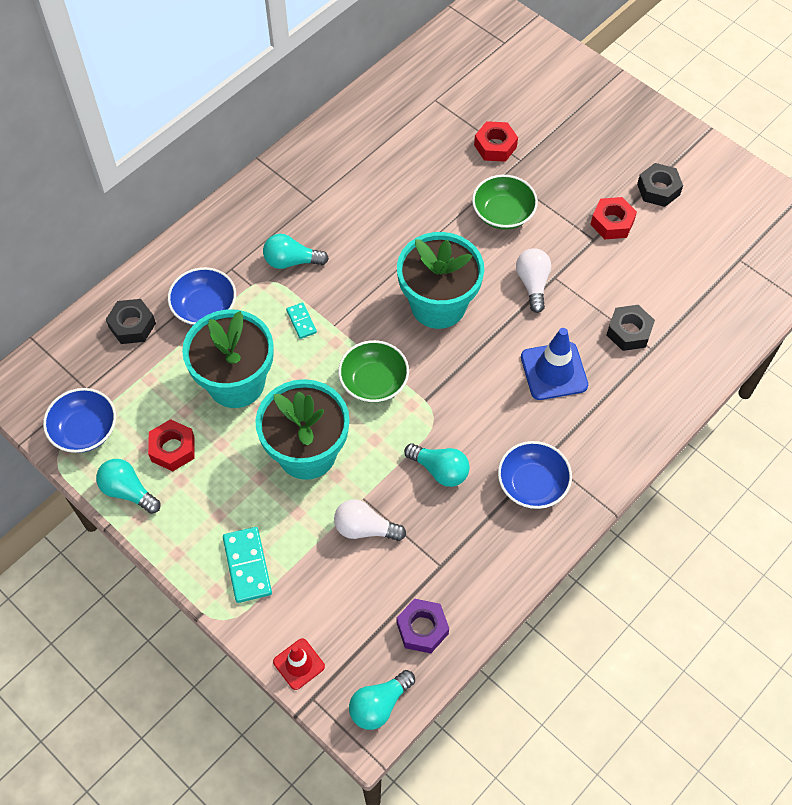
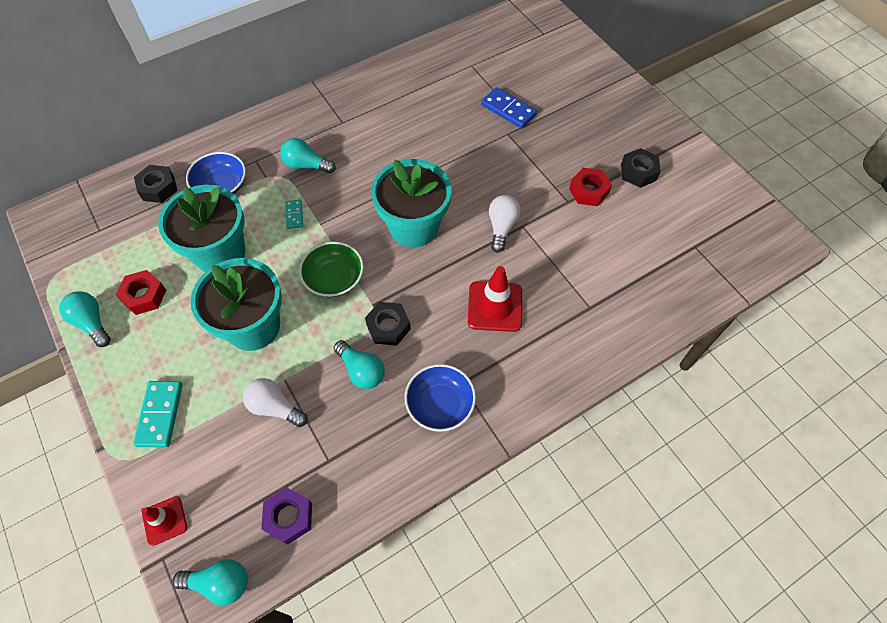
camera: 15 degrees right, 0 degrees up
(85, 430) = (82, 263): blue bowl -> none
(379, 705) = (220, 583): turquoise light bulb -> turquoise light bulb turned 150 degrees counterclockwise
(495, 146) = (508, 110): red nut -> blue domino
(503, 213) = (496, 164): green bowl -> none
(554, 371) = (495, 306): blue traffic cone -> red traffic cone
(629, 332) = (574, 287): black nut -> black nut (388, 327)

